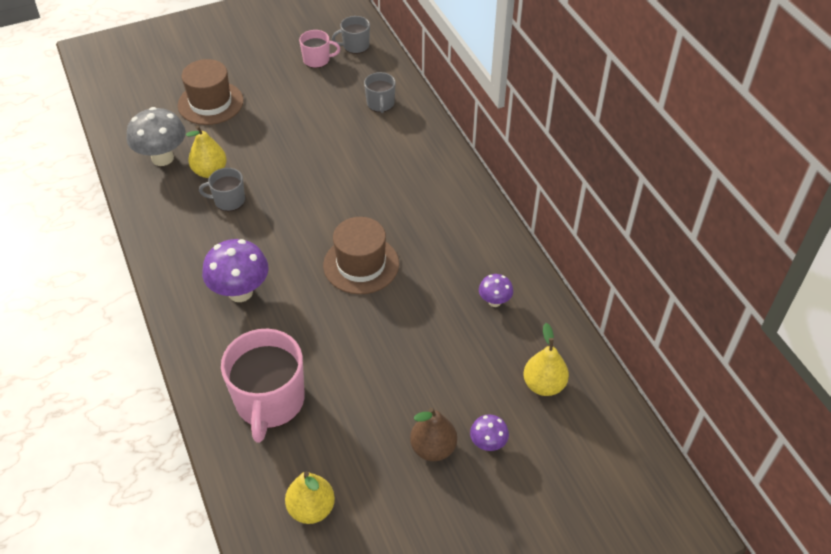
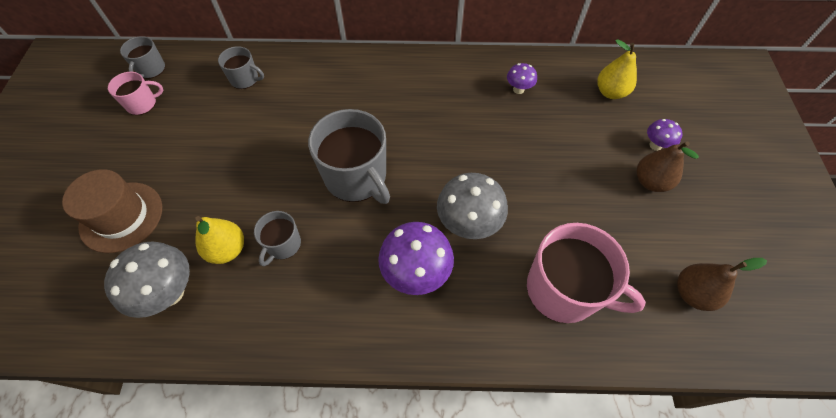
camera: 65 degrees left, 10 degrees up
(305, 312) = (468, 224): none -> grey mushroom
(311, 508) = (692, 293): yellow pear -> brown pear
(315, 219) = (356, 177): none -> grey mug
(317, 60) = (142, 104): pink mug -> pink mug turned 45 degrees clockwise
(361, 264) = (433, 162): brown hat -> none

